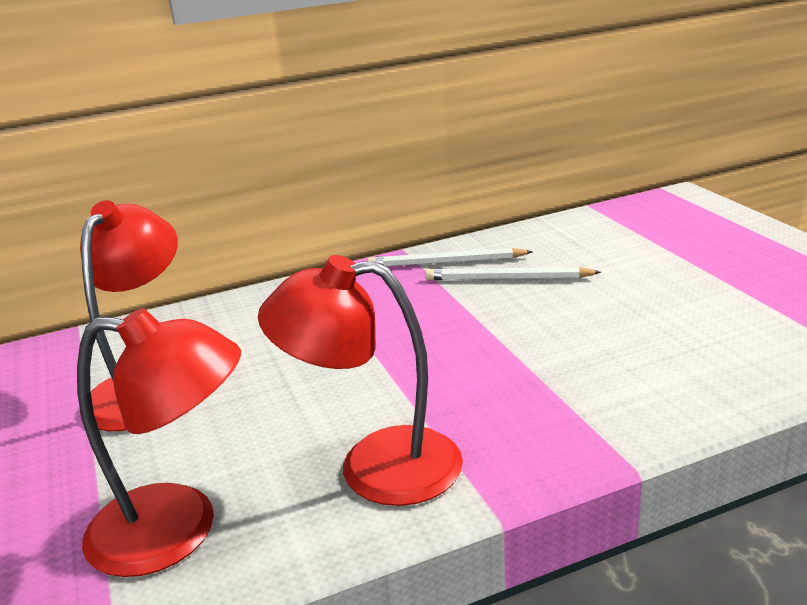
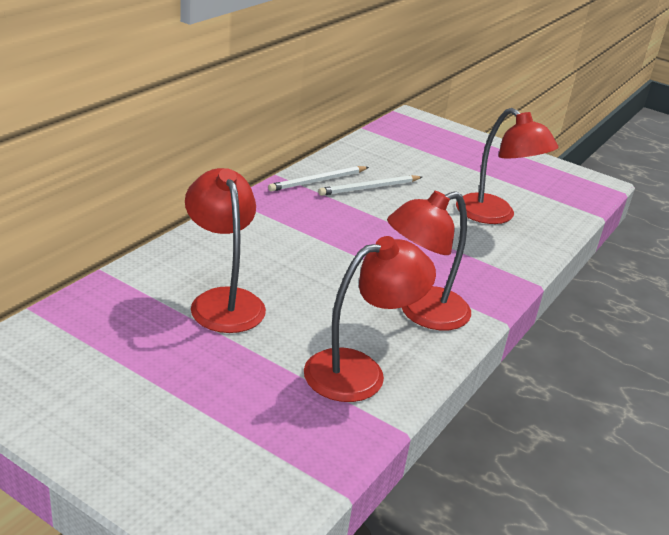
camera: 40 degrees left, 5 degrees up
(670, 342) = (495, 215): none -> red lamp

